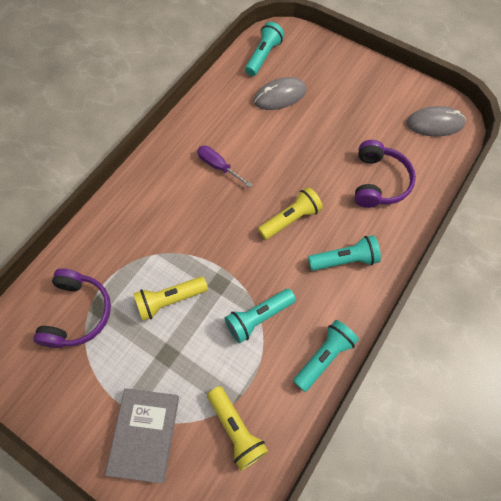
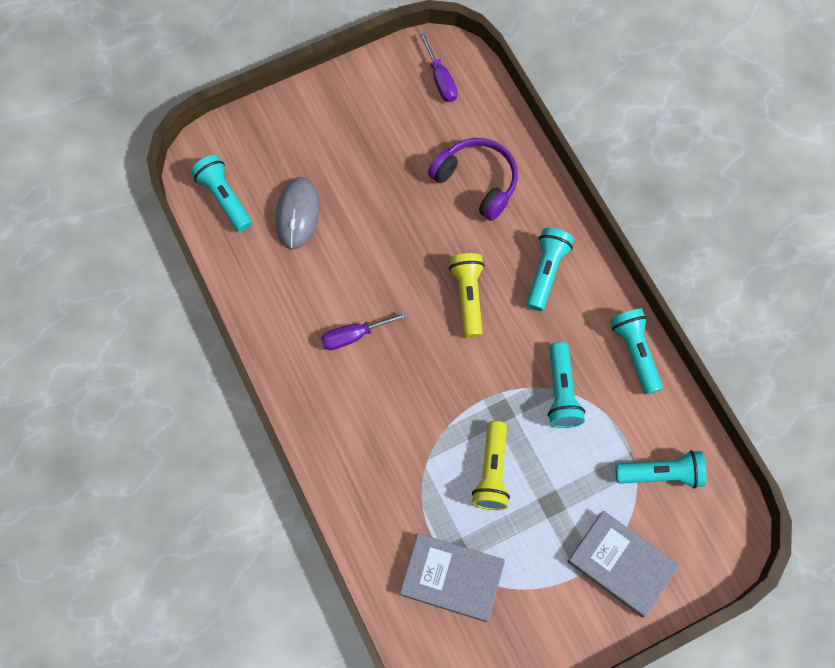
camera: 60 degrees left, 5 degrees up
(77, 313) = (452, 578): purple headphones -> grey book
(236, 429) = (661, 474): yellow flashlight -> turquoise flashlight
(434, 124) = (440, 79): grey mouse -> purple screwdriver

